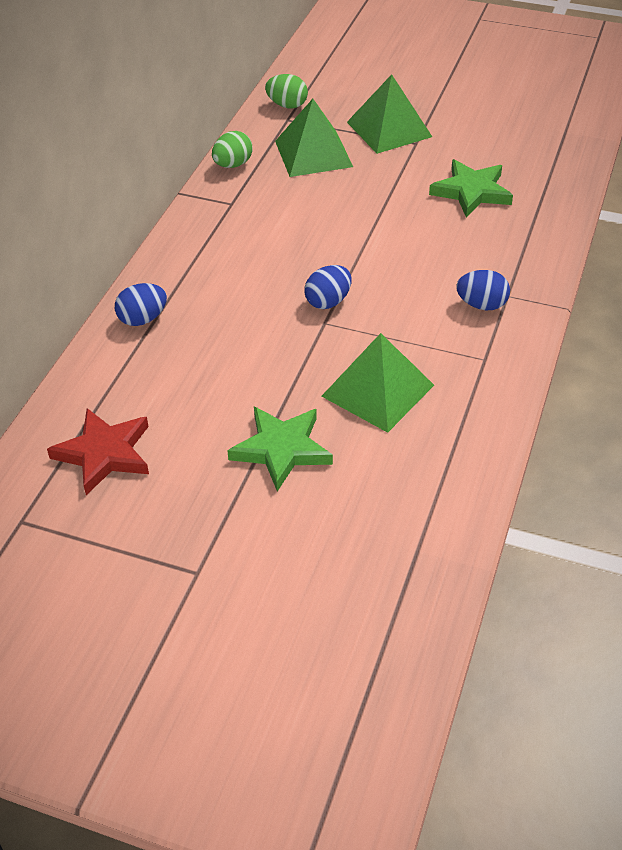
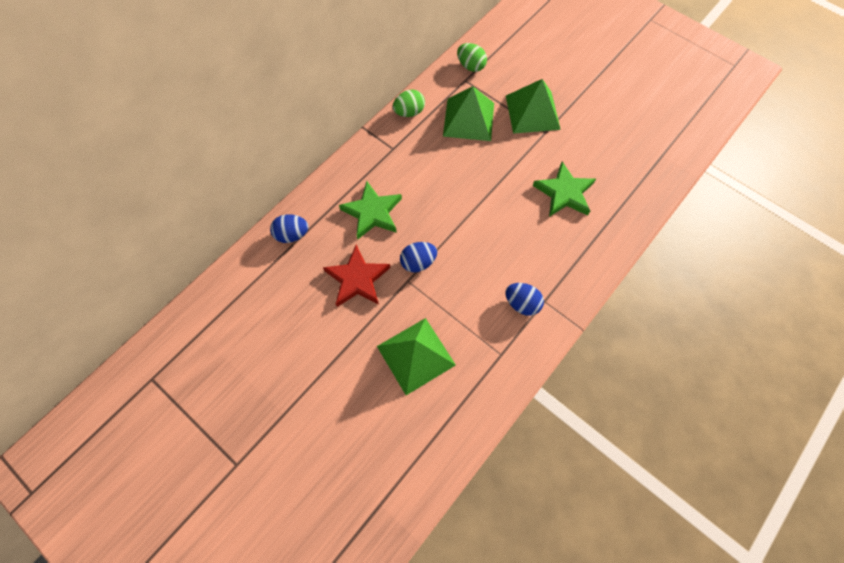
camera: 20 degrees right, 20 degrees up
(104, 453) = (221, 343): red star -> red star (357, 279)
(281, 449) = (331, 383): green star -> green star (372, 212)

